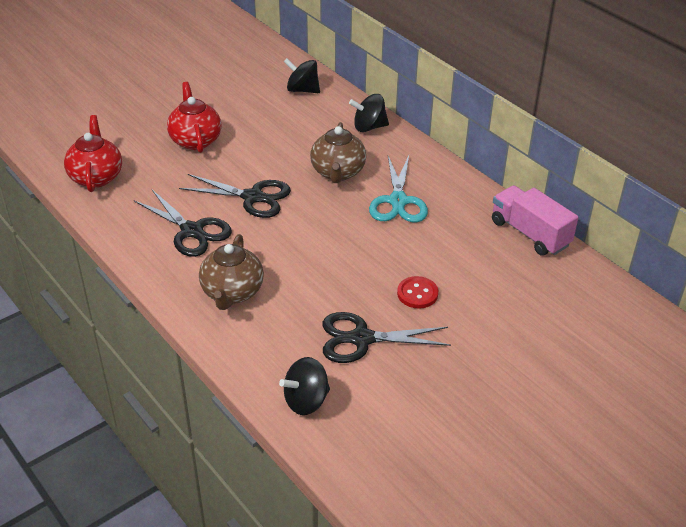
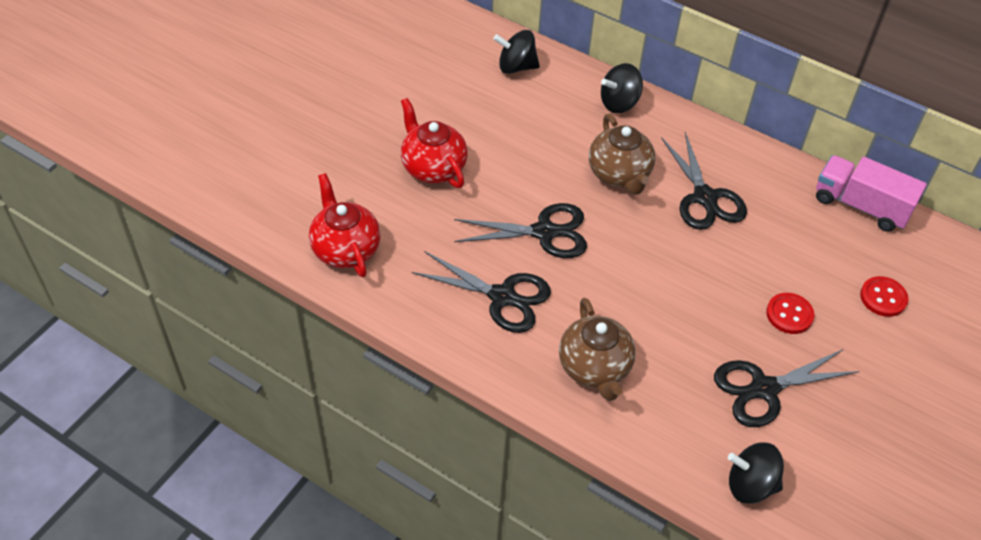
camera: 20 degrees left, 10 degrees up
(306, 401) = (750, 485): black spinning top -> black spinning top turned 60 degrees clockwise
(398, 201) = (705, 197): turquoise scissors -> black scissors
(508, 300) = (883, 298): none -> red button

